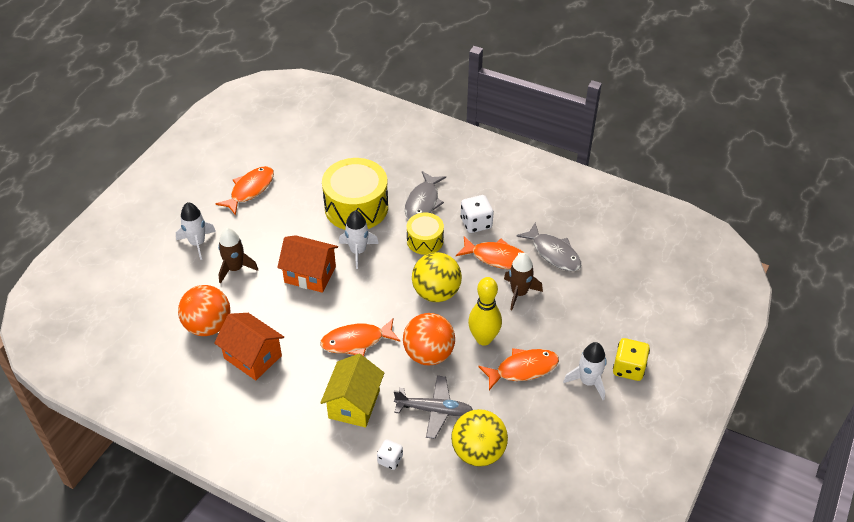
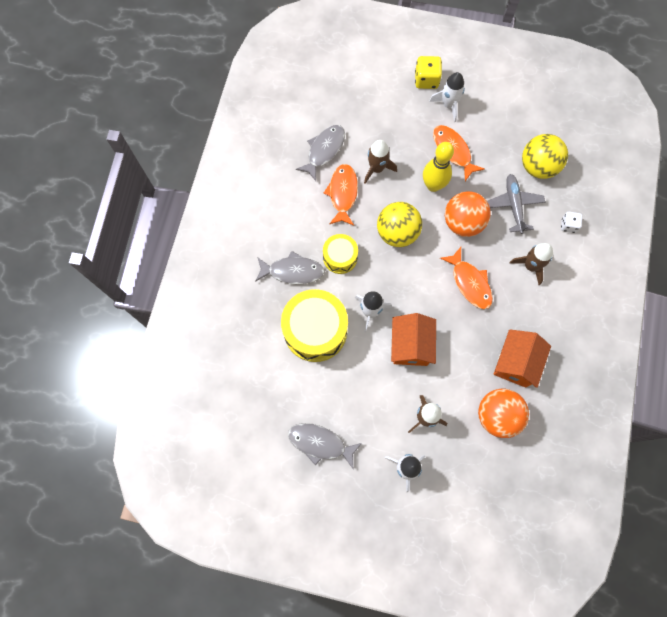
camera: 105 degrees left, 25 degrees up
(250, 190) = (320, 443): orange fish -> grey fish
(354, 404) = (530, 266): yellow house -> brown rocket
(476, 223) = (306, 219): white dice -> none

